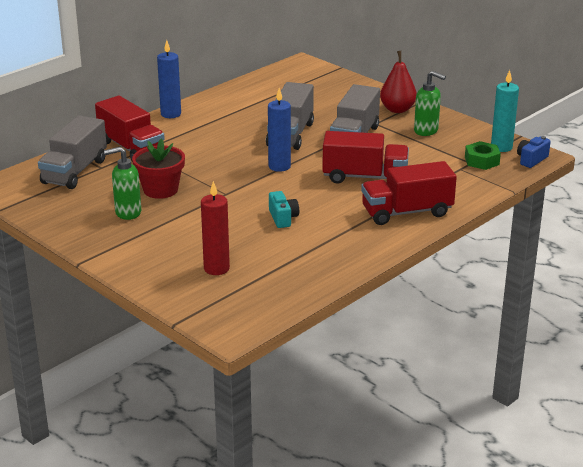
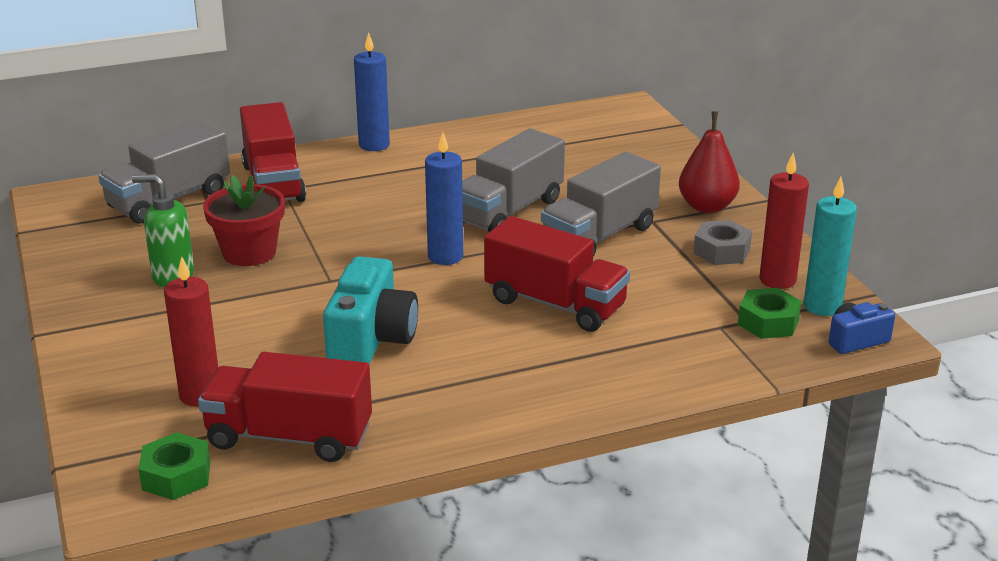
camera: 25 degrees right, 0 degrees up
(248, 309) = (176, 476): none -> green nut
(283, 218) = (371, 340): turquoise camera -> turquoise camera, size x1.82
(407, 212) = (566, 379): red truck -> red truck (289, 437)
(426, 131) = (721, 251): green soap dispenser -> grey nut
(468, 139) = (777, 280): none -> red candle

